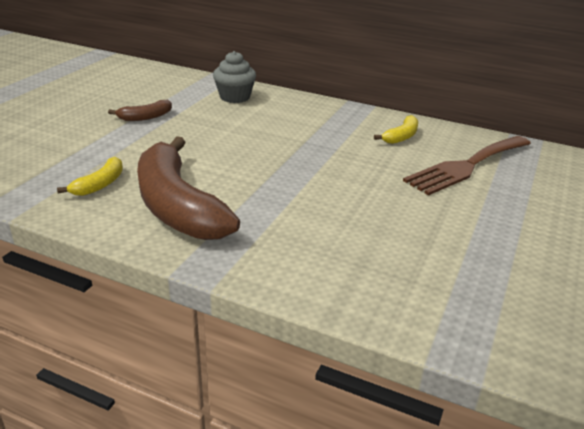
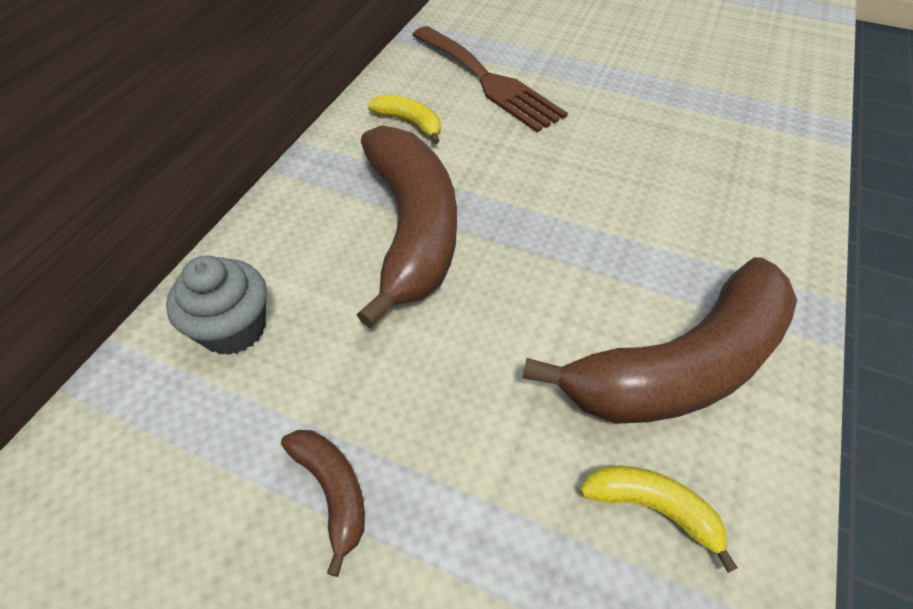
camera: 90 degrees left, 20 degrees up
(298, 135) = (412, 228): none -> brown banana

